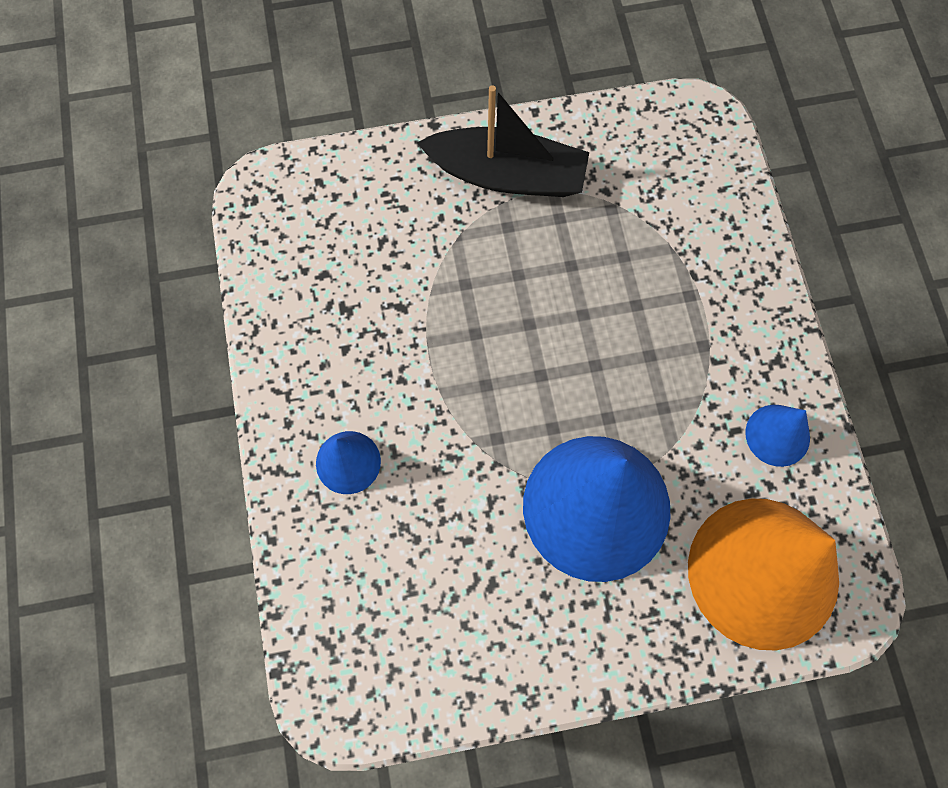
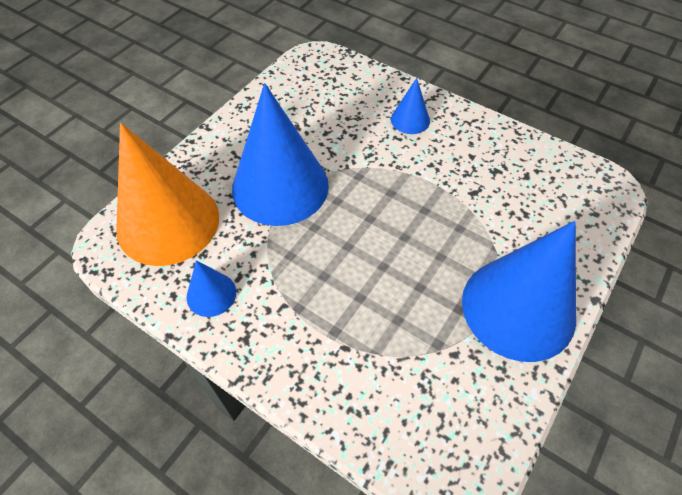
camera: 135 degrees right, 15 degrees down
(507, 175) = (518, 308): black boat -> blue cone

